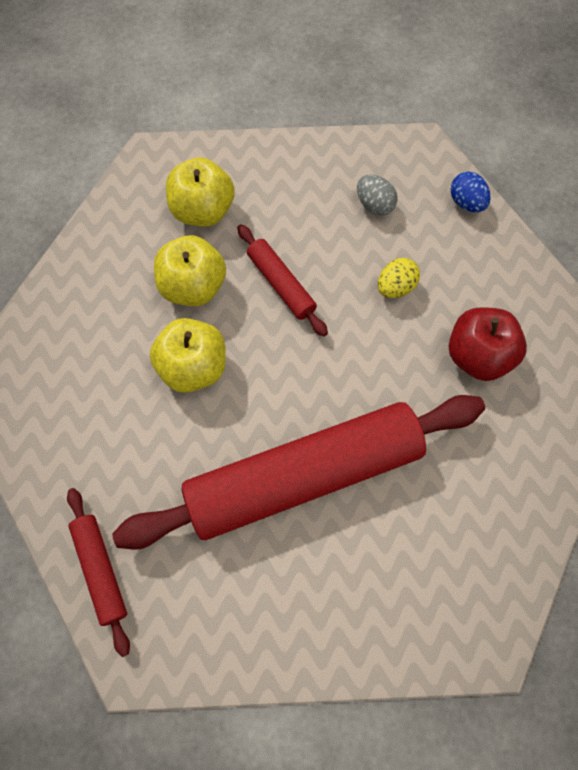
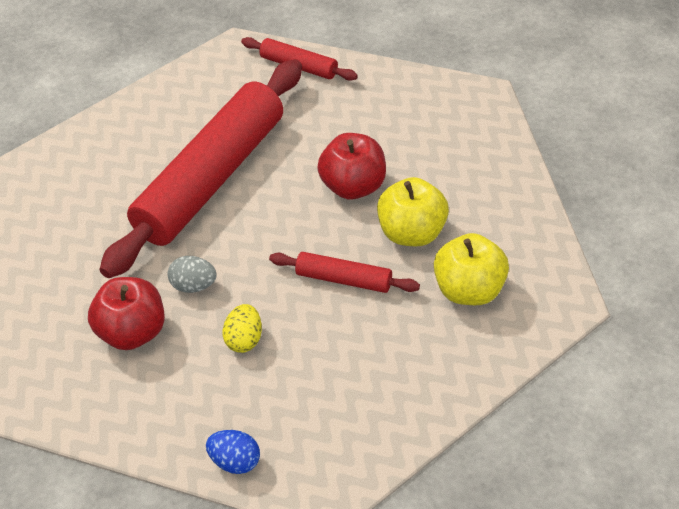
camera: 145 degrees right, 20 degrees down
(193, 367) = (353, 186): yellow apple -> red apple
(374, 205) = (323, 398): grey egg -> grey egg (194, 286)

